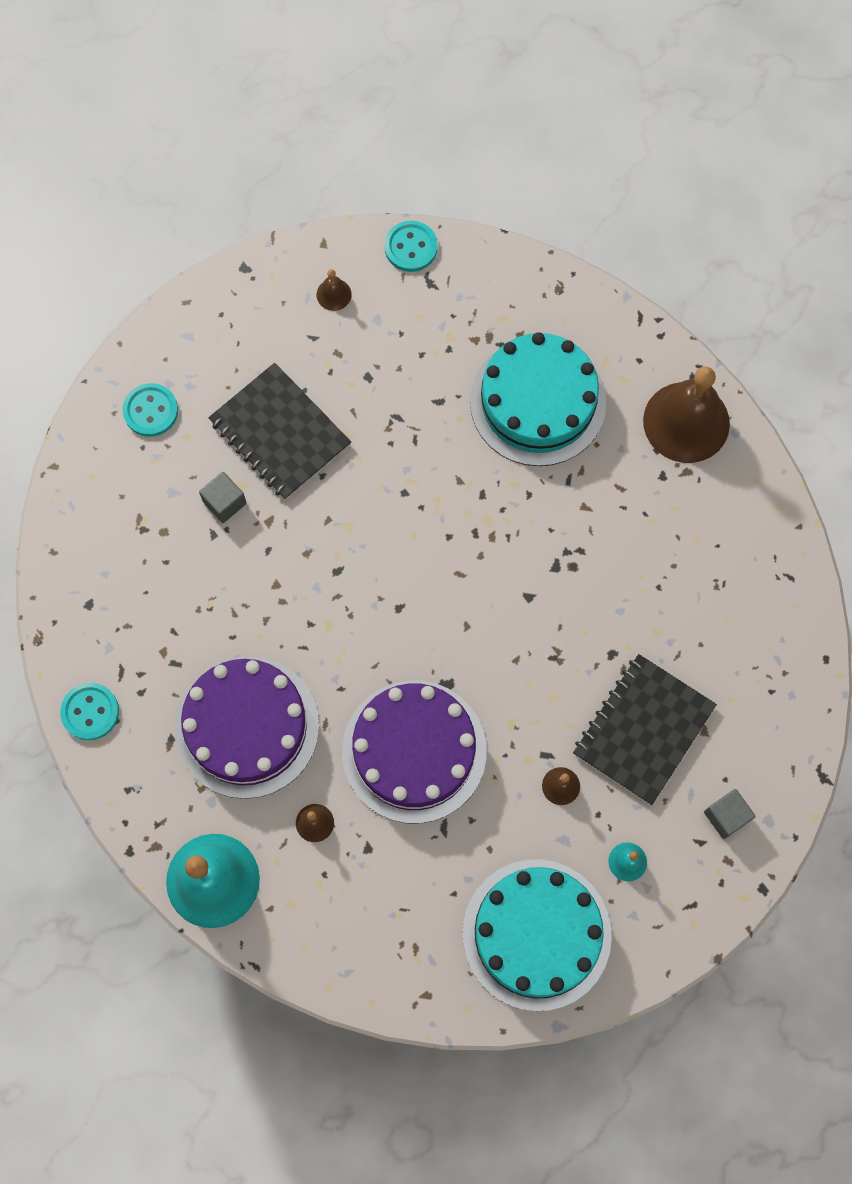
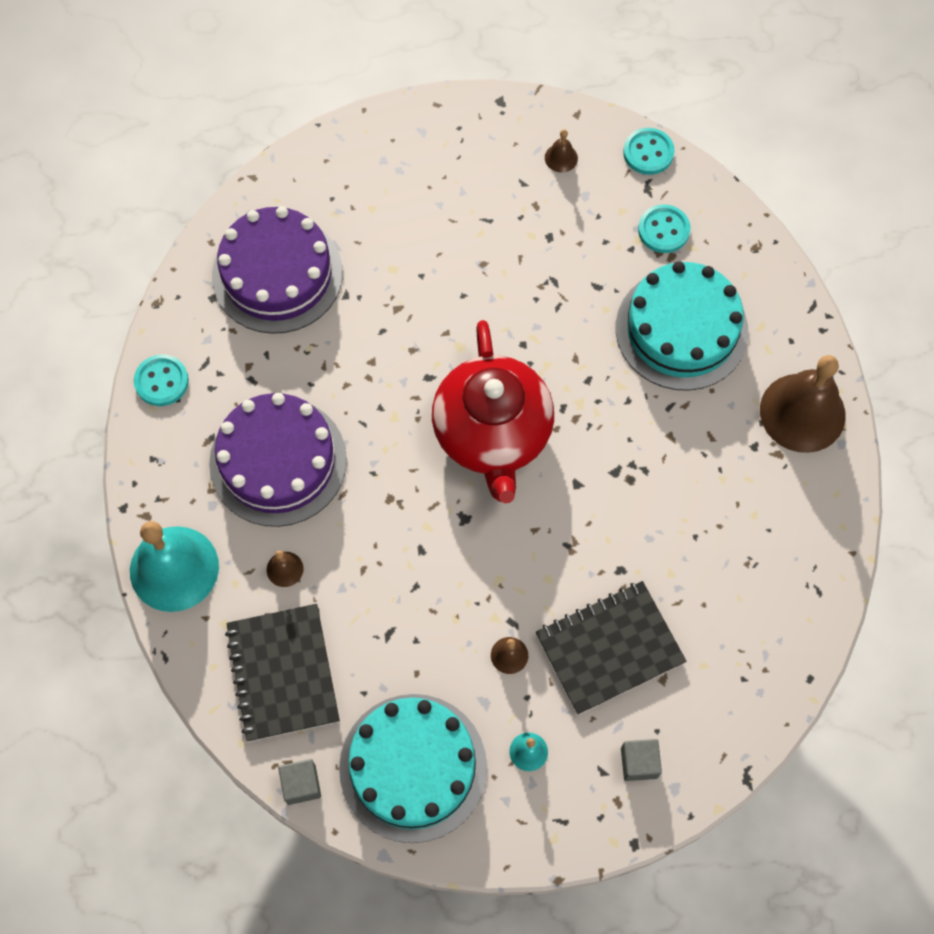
camera: 30 degrees right, 5 degrees down
(151, 411) = (356, 174): turquoise button -> turquoise button (663, 230)
(224, 502) = (370, 275): grey cube -> grey cube (301, 784)
(280, 433) = (449, 244): black notebook -> black notebook (283, 673)
(414, 751) = (402, 557): purple cake -> purple cake (277, 274)
(426, 592) = (492, 433): none -> red teapot

